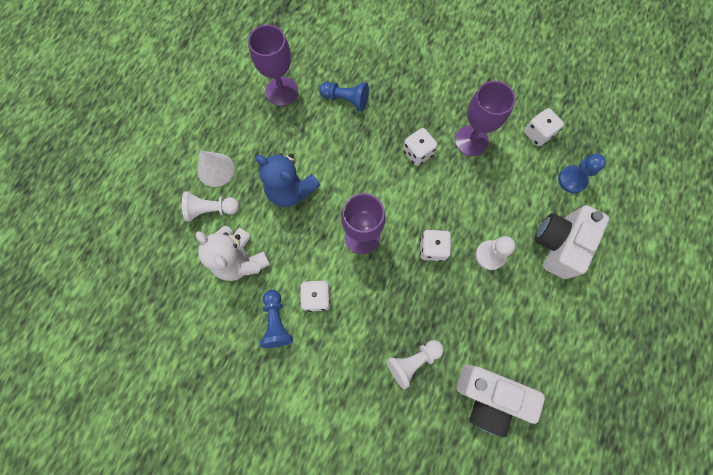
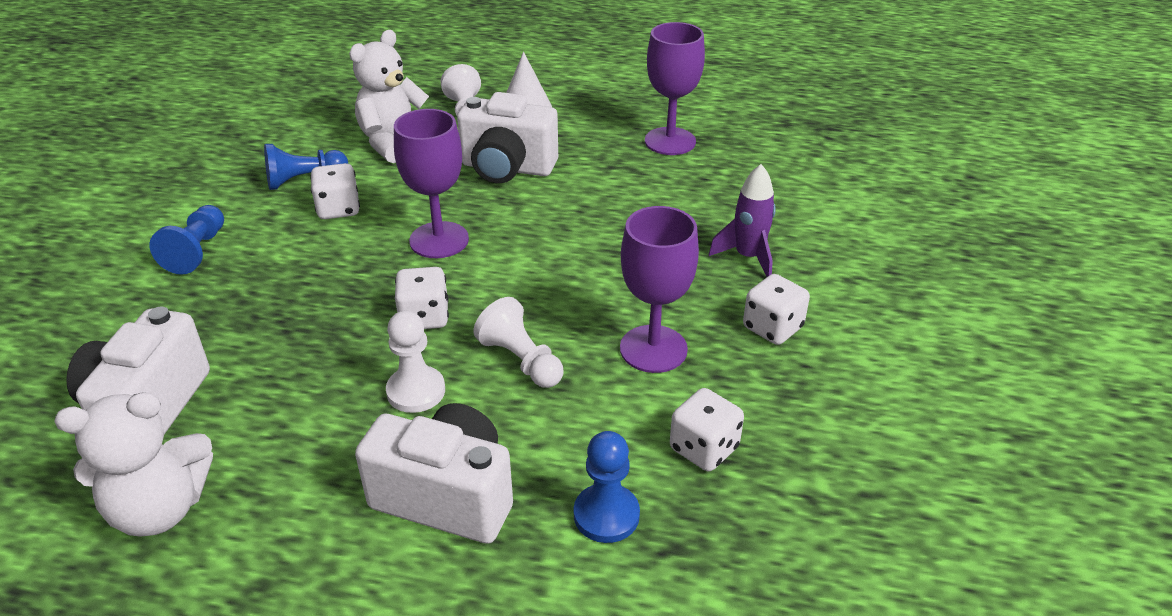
camera: 80 degrees right, 35 degrees down
(291, 190) = (507, 168): blue teddy bear -> white camera
(346, 100) = (680, 199): blue pawn -> blue pawn (197, 251)
(405, 80) = (748, 257): none -> purple rocket
(413, 361) = (226, 312): white pawn -> white pawn (521, 360)
(417, 153) = (606, 284): white dice -> white dice (772, 328)
(558, 378) = (160, 509): none -> white teddy bear

